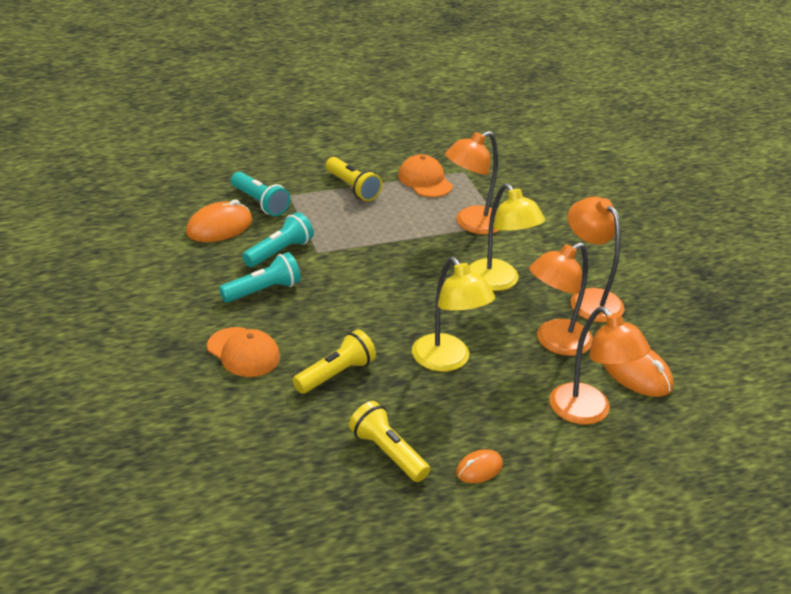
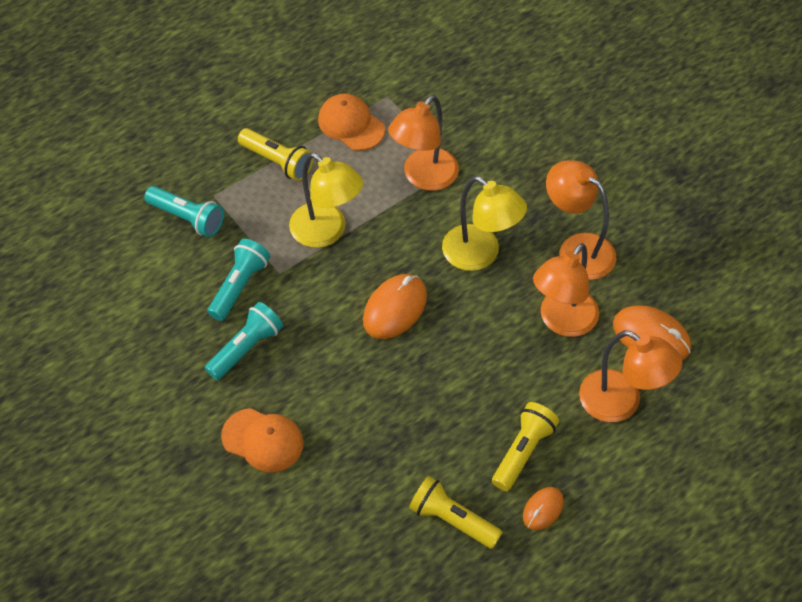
camera: 15 degrees left, 20 degrees up
(219, 227) = (159, 270): orange mouse -> orange mouse (395, 308)
(335, 374) = (365, 437): yellow flashlight -> yellow flashlight (523, 452)
(447, 361) = (466, 382): yellow lamp -> yellow lamp (326, 232)

